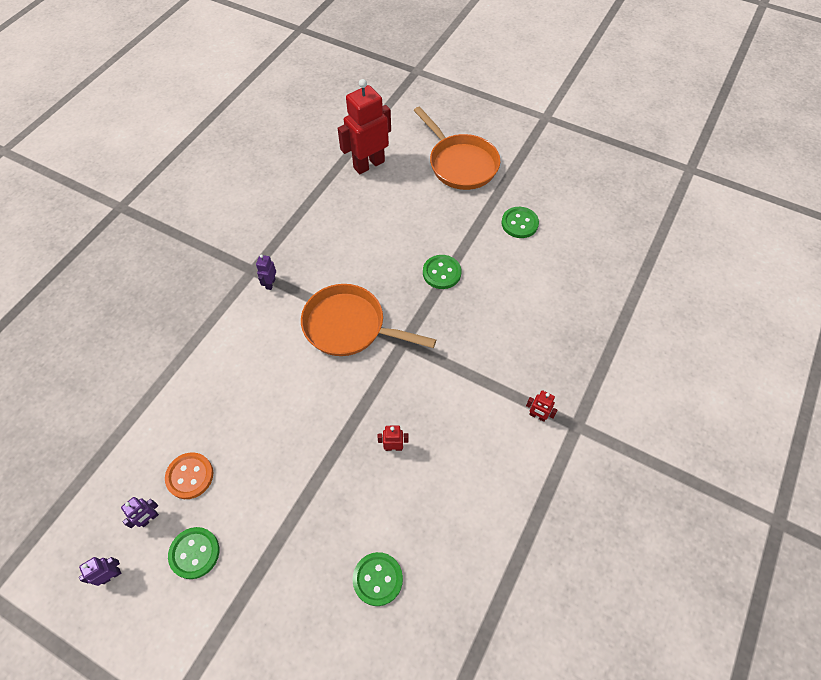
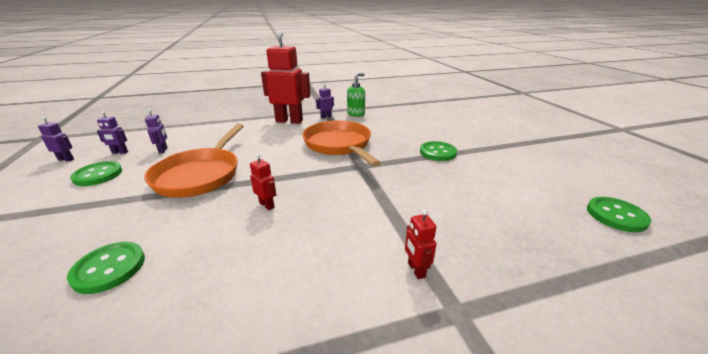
camera: 45 degrees right, 30 degrees down
(190, 476) = (163, 150): orange button -> purple robot
(295, 252) = (356, 114): none -> green soap dispenser
(368, 164) = (446, 106): red robot -> red robot (289, 121)
(460, 164) = (515, 123): orange pan -> orange pan (200, 175)
(519, 223) = (540, 158): green button -> green button (616, 215)

